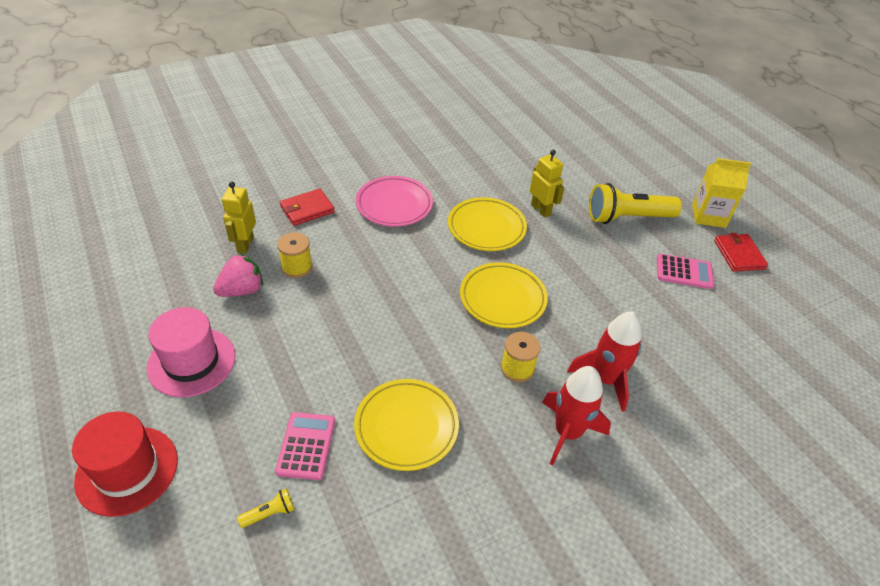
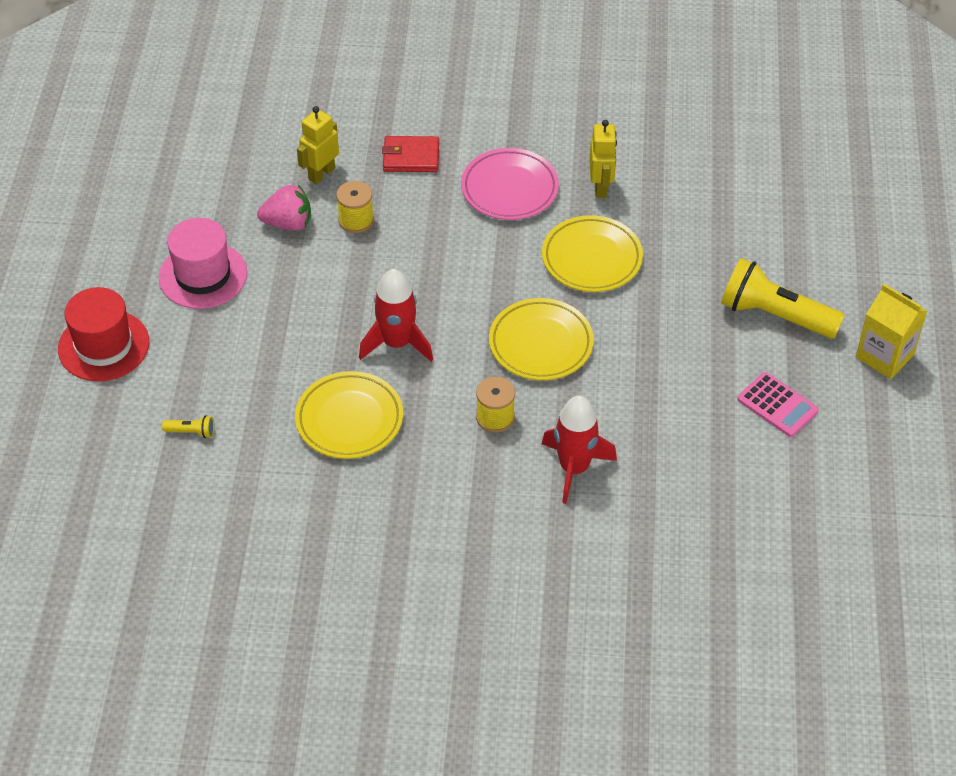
camera: 35 degrees right, 5 degrees up
(306, 446) = (253, 394): pink calculator -> none
(541, 210) = (676, 263): yellow robot -> yellow robot (601, 187)
(567, 432) = (492, 494): red rocket -> red rocket (397, 343)
(739, 254) = (869, 416): red wallet -> none

